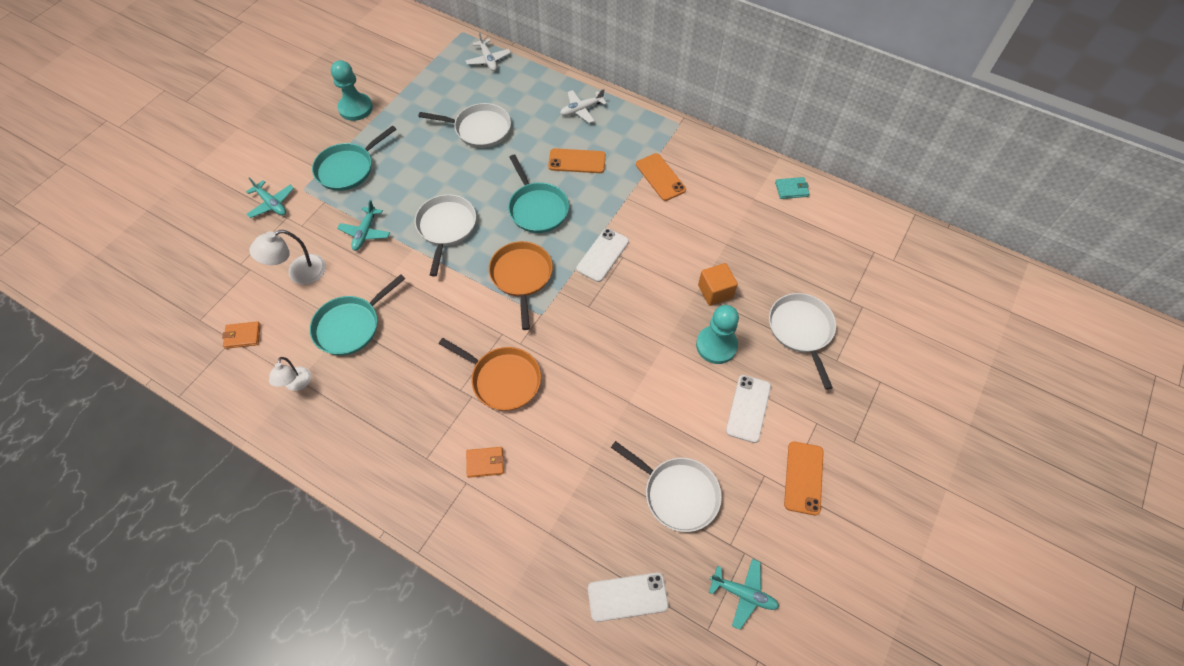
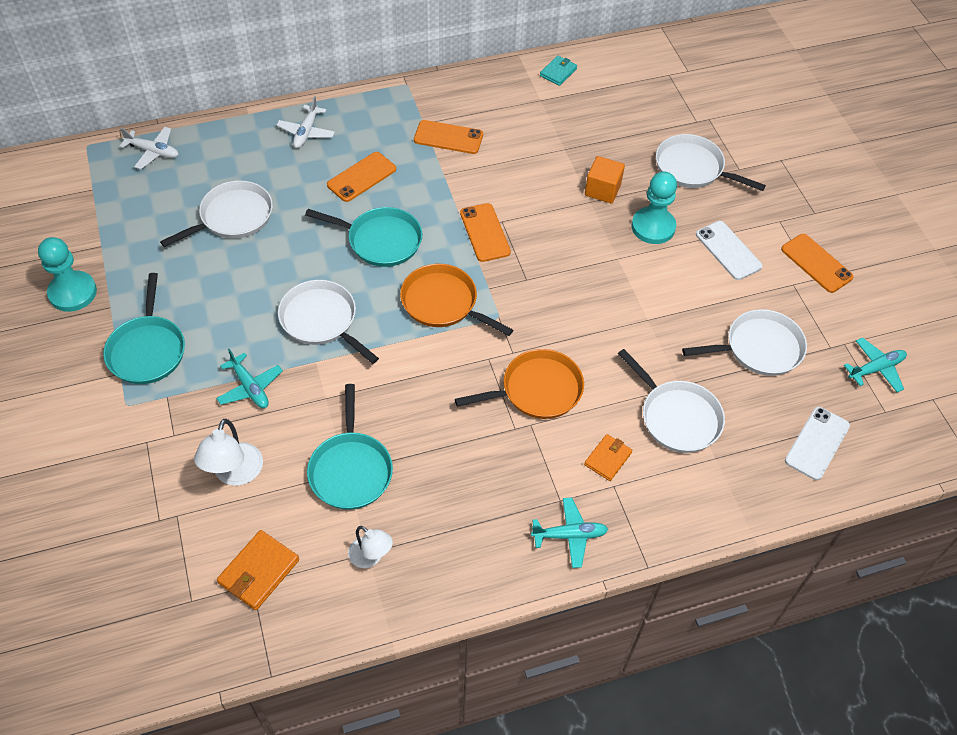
camera: 50 degrees left, 5 degrees down
(243, 336) = (259, 571): orange wallet -> orange wallet, size x1.51
(272, 204) = (111, 444): turquoise plane -> turquoise plane (569, 535)
(561, 482) = (677, 417): none -> white pan
(602, 255) = (485, 232): white phone -> orange phone

